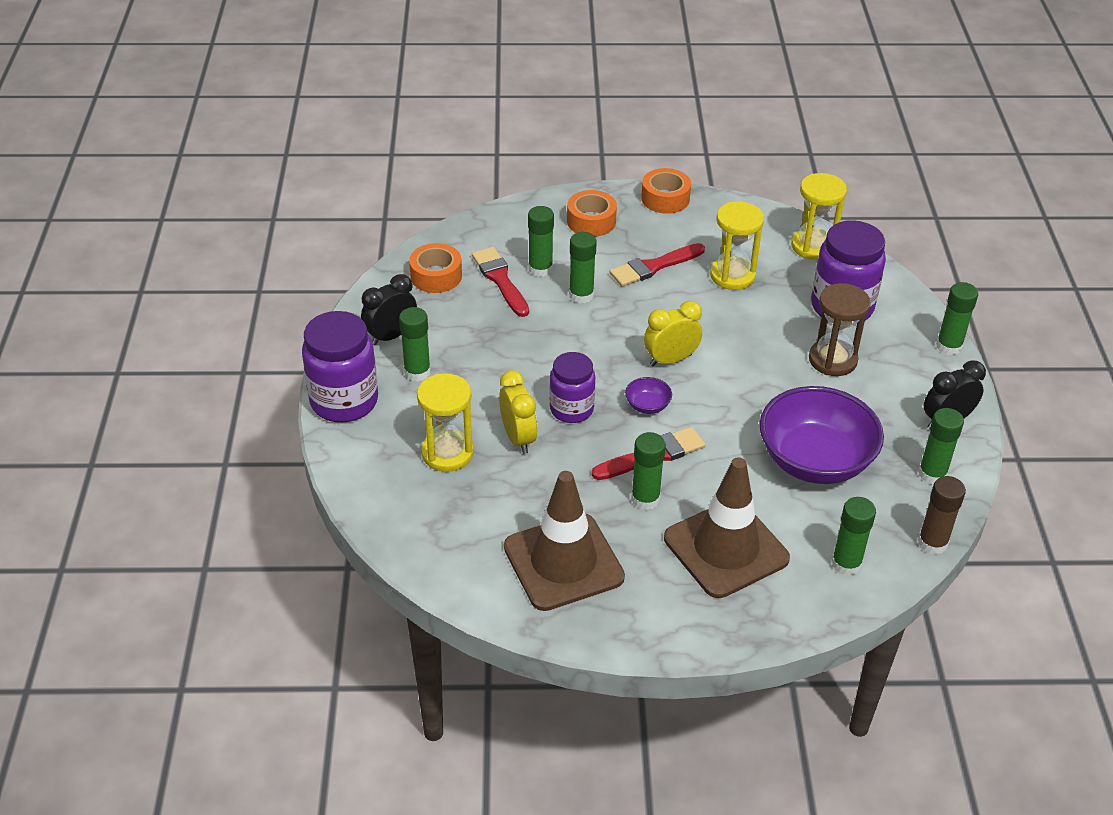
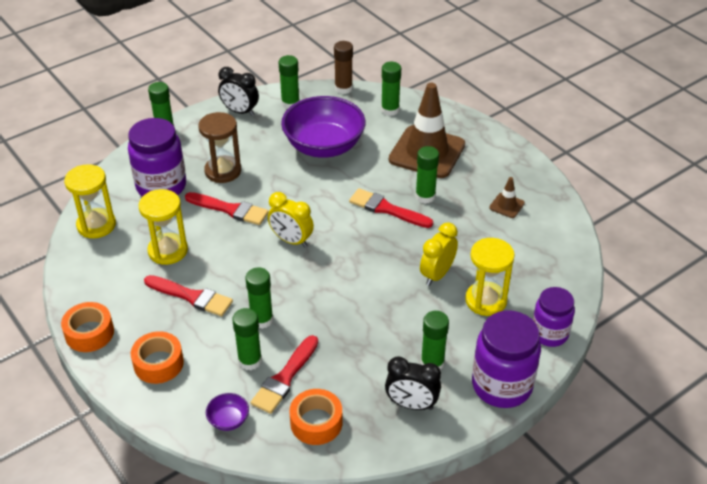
camera: 125 degrees left, 0 degrees up
(563, 562) = (506, 205): brown traffic cone -> brown traffic cone, size x0.42
(571, 409) = (385, 263): purple jar -> purple jar (549, 334)
(647, 406) = (346, 231): purple bowl -> purple bowl (228, 420)
(760, 339) = (230, 209): none -> red brush

